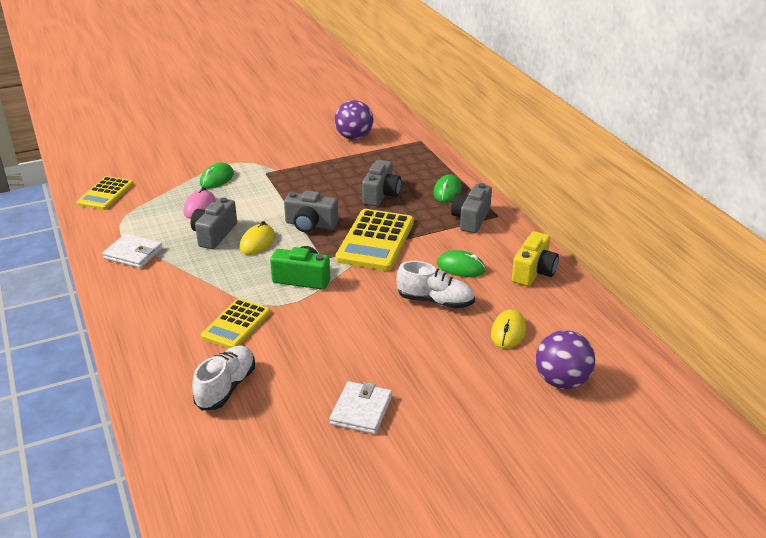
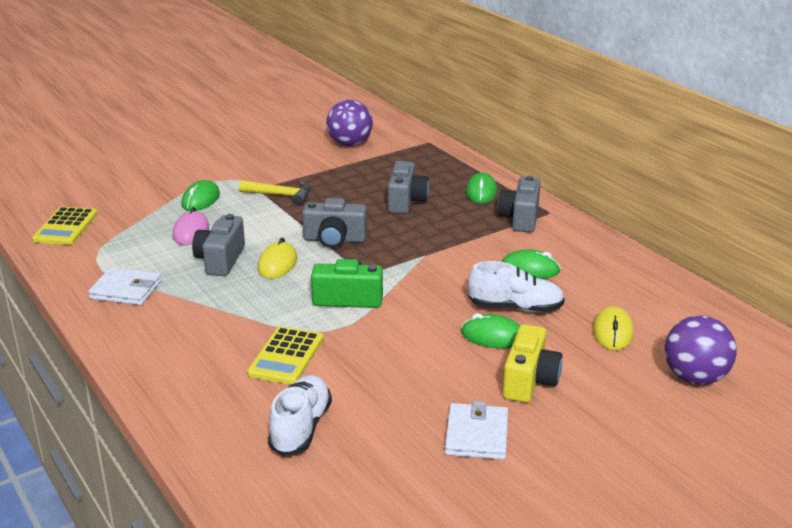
camera: 10 degrees left, 5 degrees down
(281, 180) = (281, 195): none -> yellow hammer
(375, 240) = (419, 250): yellow calculator -> none
(407, 325) = (493, 336): none -> green mouse
(533, 272) = (614, 267): yellow camera -> yellow camera (529, 381)

